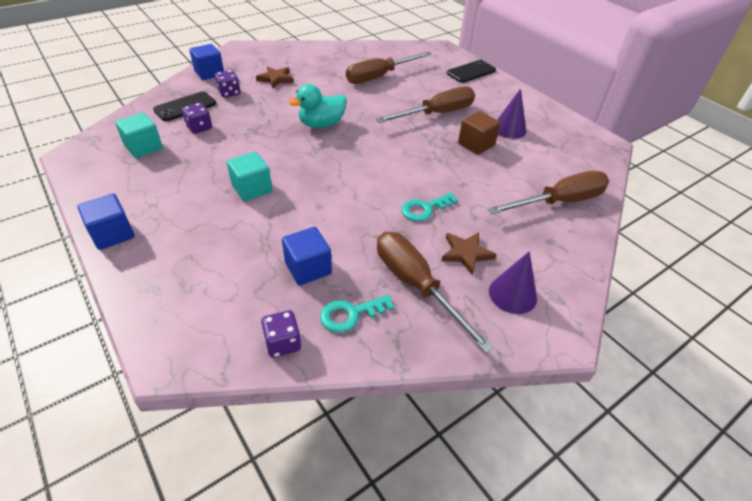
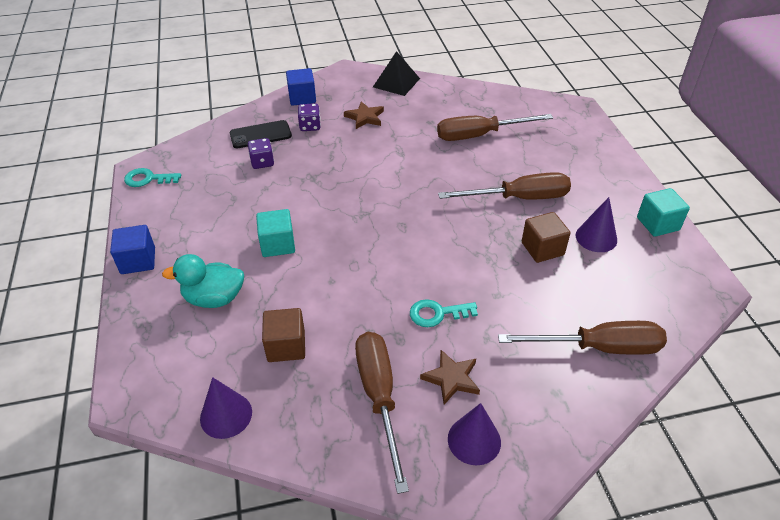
camera: 25 degrees right, 0 degrees up
(144, 147) = (203, 174): turquoise cube -> turquoise cube (658, 224)
(283, 343) = (226, 415): purple dice -> purple cone
(288, 50) = (396, 82): none -> black pyramid
(308, 268) = (286, 346): blue cube -> brown cube
(321, 124) = (383, 185): turquoise duck -> turquoise duck (214, 298)
(350, 314) = (300, 407): turquoise key -> turquoise key (148, 179)
(471, 72) = (595, 149): black phone -> none

